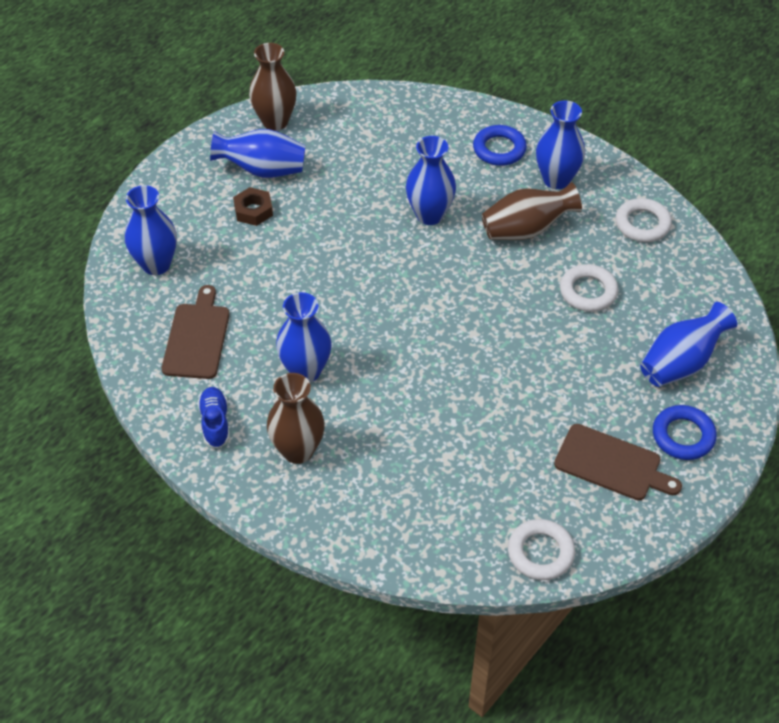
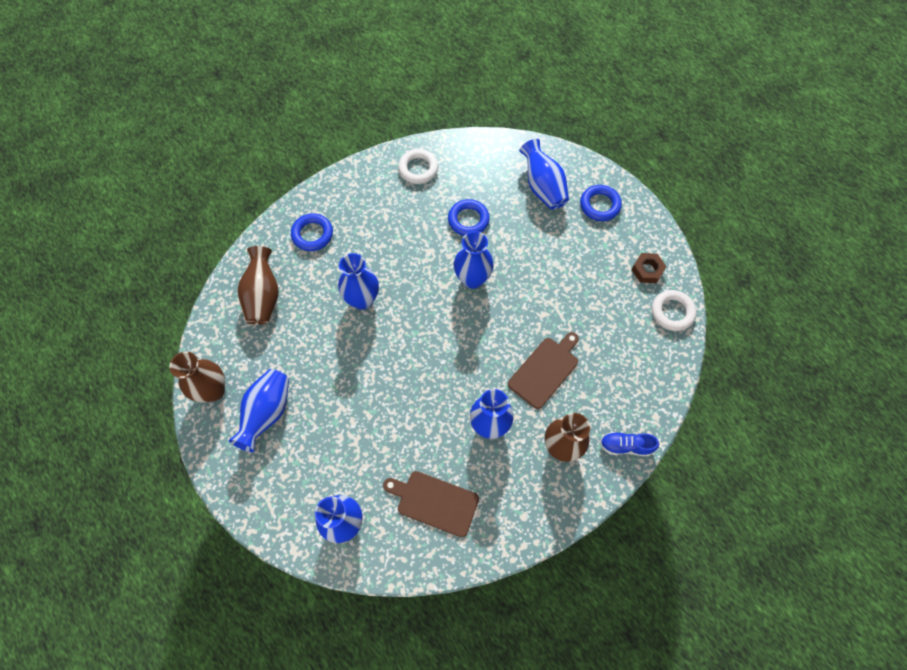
camera: 75 degrees left, 15 degrees up
(215, 423) = (523, 503): blue shoe -> blue shoe (625, 446)
(253, 210) = (311, 430): brown nut -> brown nut (647, 270)
(526, 230) = (399, 240): brown vase -> brown vase (263, 296)
(556, 179) = (357, 207): blue vase -> blue vase (472, 279)
(588, 292) = (468, 220): white ring -> blue ring
(612, 464) = (613, 251): brown cutting board -> brown cutting board (545, 370)

